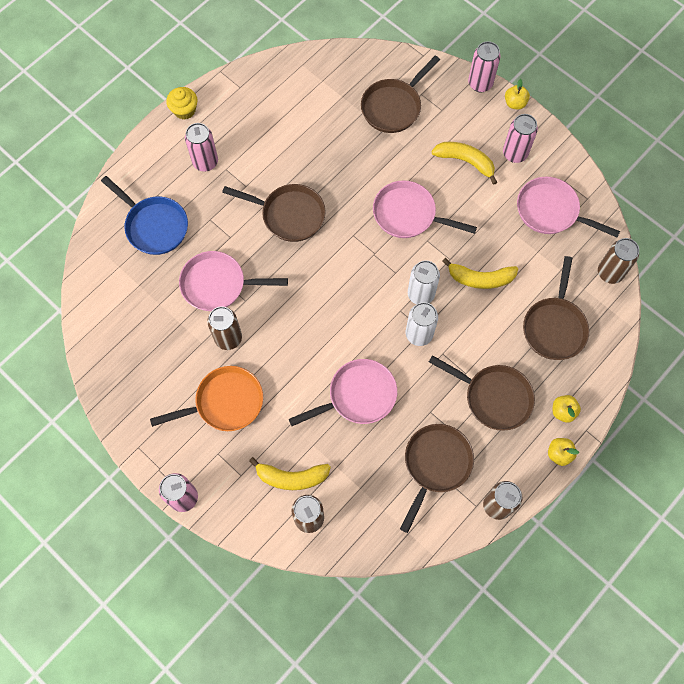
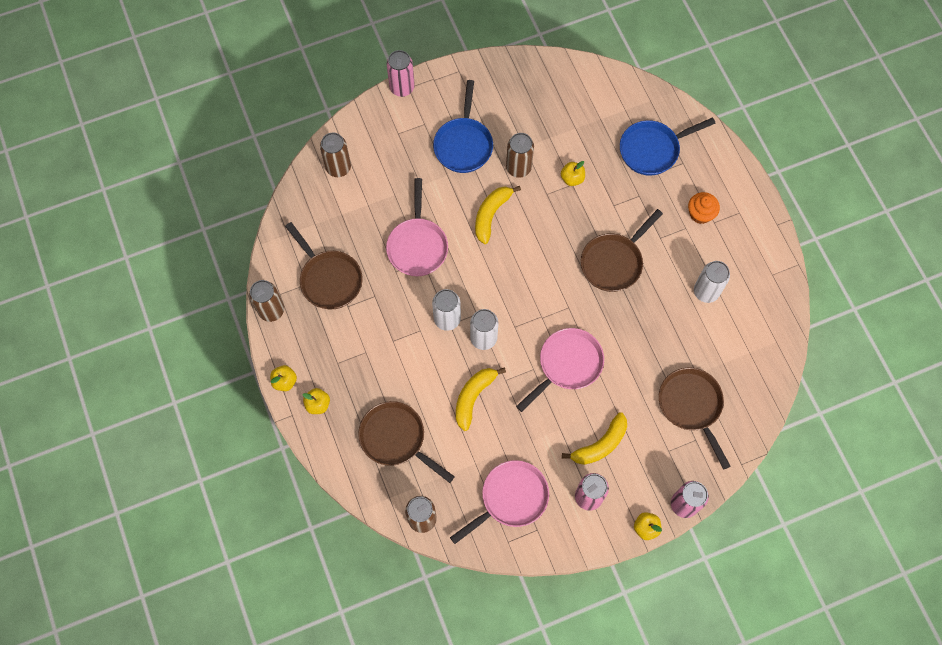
camera: 115 degrees right, 0 degrees up
(184, 110) = (765, 217): yellow cupcake -> none
(205, 162) = (700, 214): pink can -> orange cupcake
(218, 284) = (572, 178): pink pan -> yellow apple
(225, 402) = (463, 144): orange pan -> blue pan
(282, 131) = (706, 292): none -> white can
(291, 477) = (377, 168): yellow banana -> yellow banana (491, 215)
(494, 397) = (360, 353): brown pan -> none

